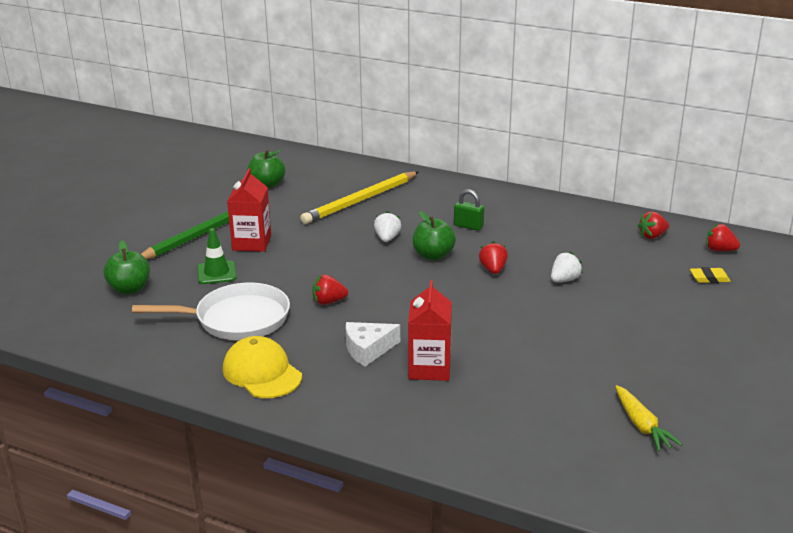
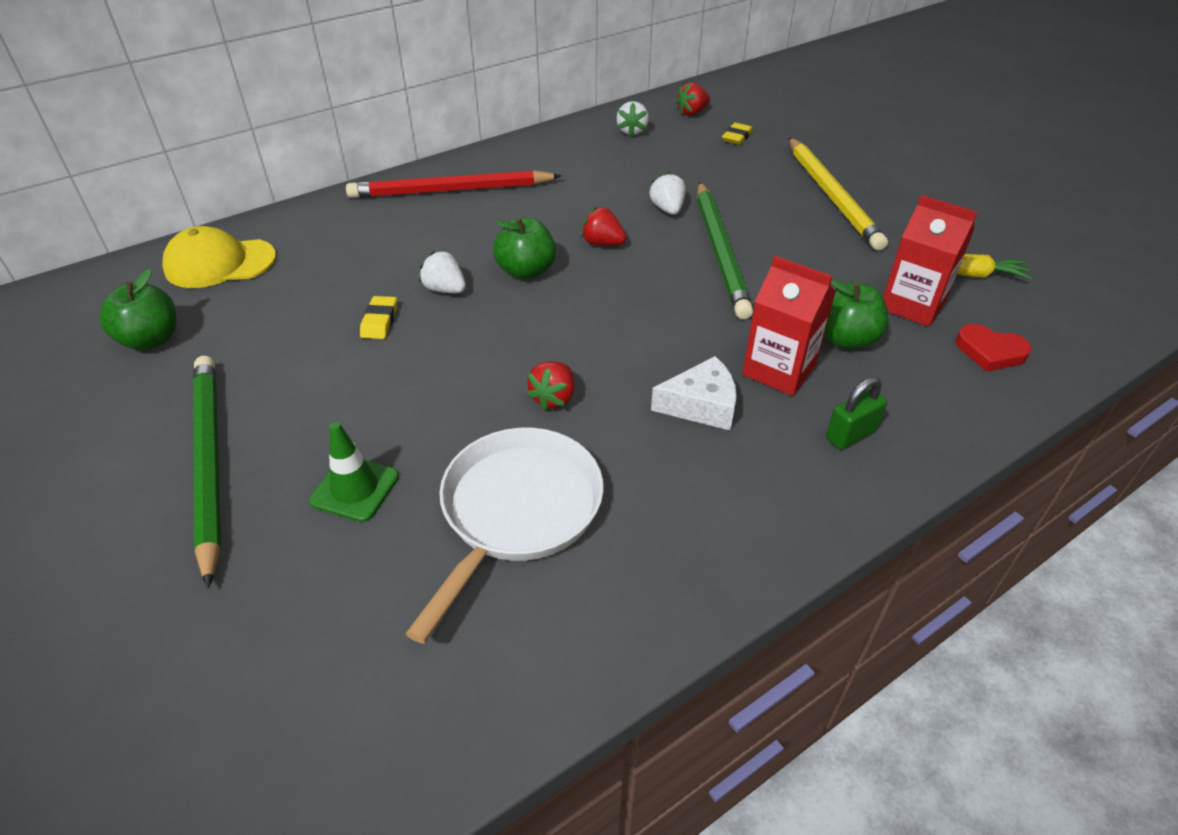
camera: 60 degrees left, 15 degrees up
(129, 289) = (287, 627): green apple -> green apple (845, 339)
(252, 243) = (308, 417): red carton -> red carton (912, 305)
(262, 373) = (687, 533): yellow cap -> yellow cap (220, 263)
(340, 231) = (379, 321): none -> yellow eraser
(361, 201) = (320, 274): yellow pencil -> yellow pencil (832, 196)
(368, 349) = (701, 405): white cheese -> white cheese turned 105 degrees counterclockwise
(468, 226) = (486, 221): green padlock -> green padlock (850, 435)
(487, 204) = (451, 190): none -> red pencil
(538, 313) = (720, 251): none -> green pencil
(544, 452) = (990, 352): none -> red heart
(652, 236) = (632, 131): red strawberry -> white strawberry

